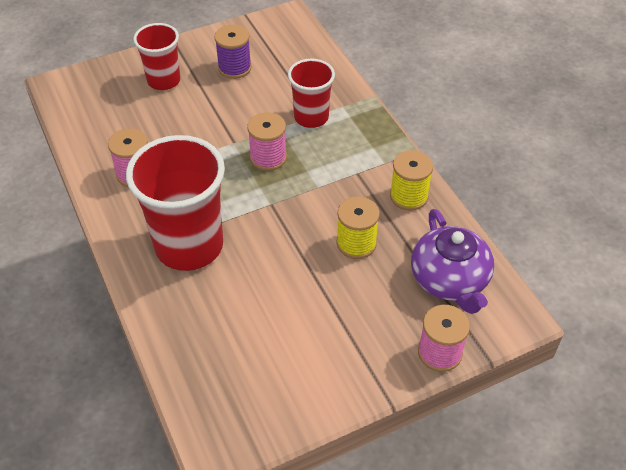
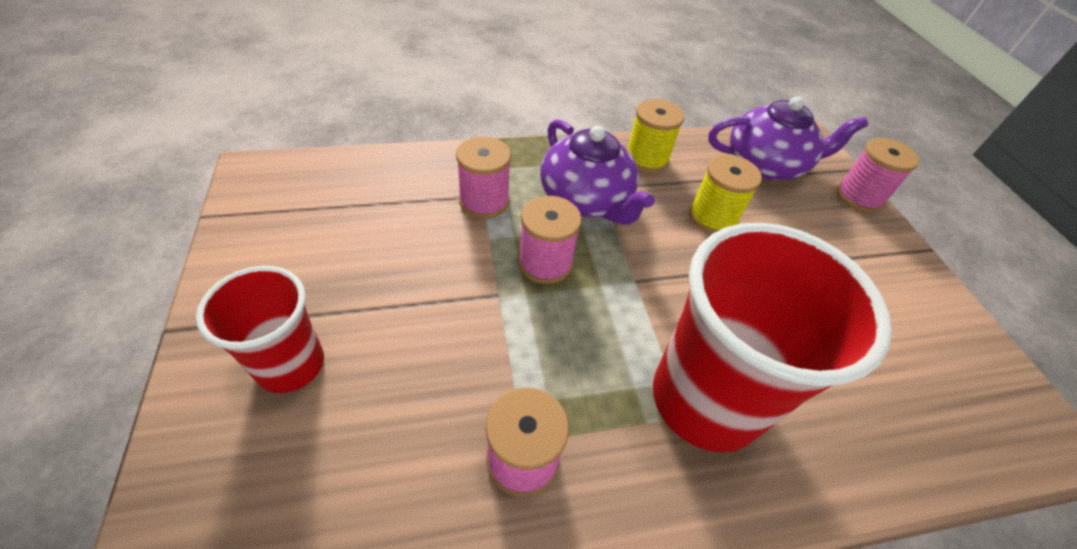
camera: 80 degrees left, 0 degrees up
(234, 68) = (327, 257): purple spool -> none
(311, 117) = (484, 201): red cup -> pink spool
(339, 167) = (586, 199): none -> purple teapot

